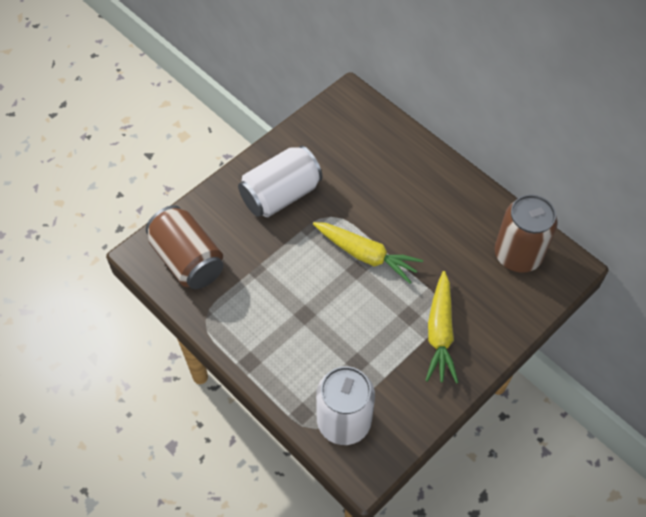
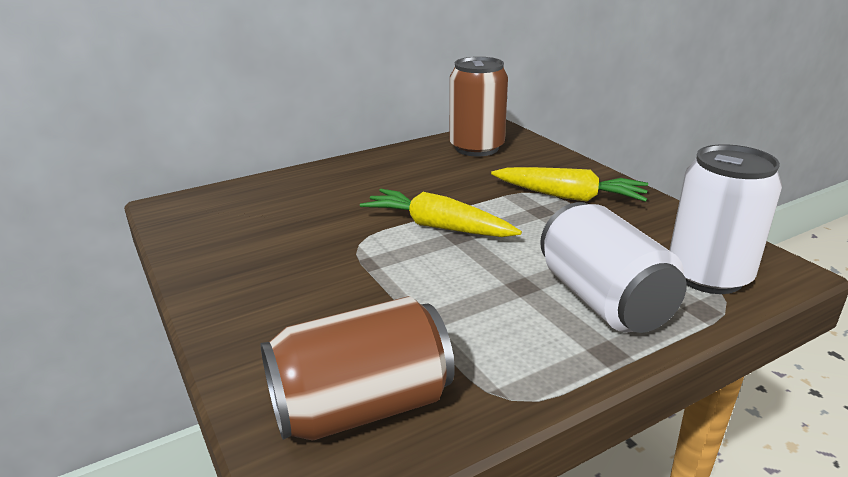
camera: 75 degrees left, 30 degrees down
(281, 195) = (289, 280): white can -> white can (603, 300)
(366, 255) = (438, 227): yellow carrot -> yellow carrot turned 105 degrees counterclockwise

